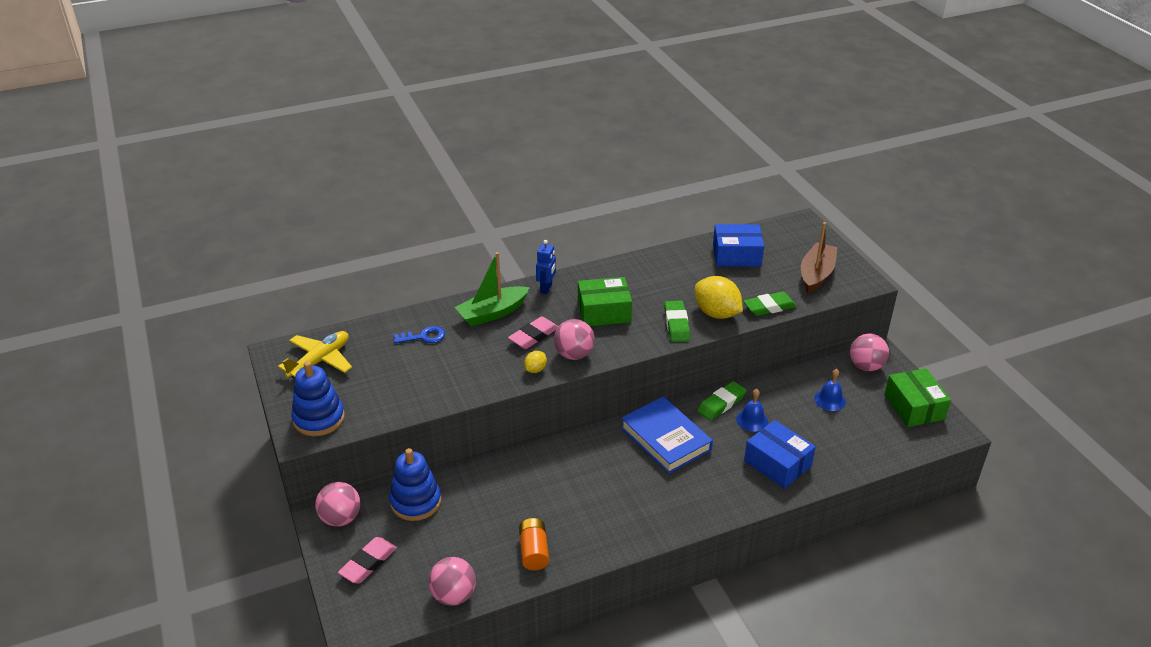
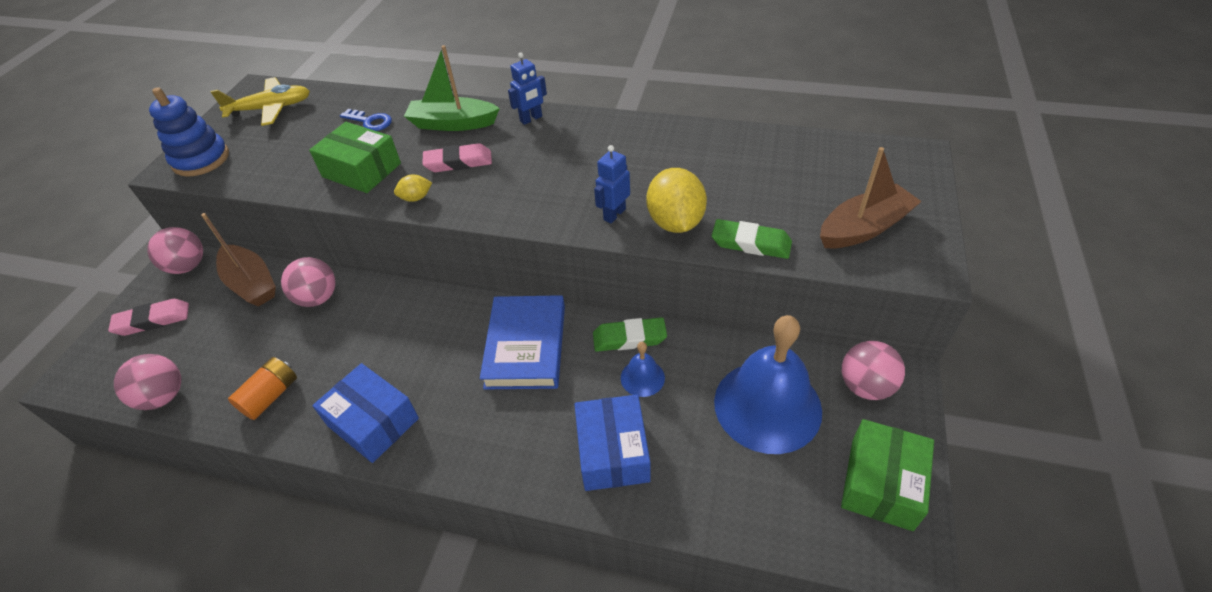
camera: 40 degrees right, 10 degrees up
(416, 502) = (251, 283): blue stacking toy -> brown boat
(574, 355) = (469, 199): pink ball -> pink ball (318, 298)
(604, 312) = (555, 166): green box -> green box (361, 170)
(676, 324) = (614, 214): green eraser -> blue robot
(736, 255) = (781, 163): blue box -> blue box (373, 422)
(830, 400) = (767, 406): blue bell -> blue bell, size x2.28

